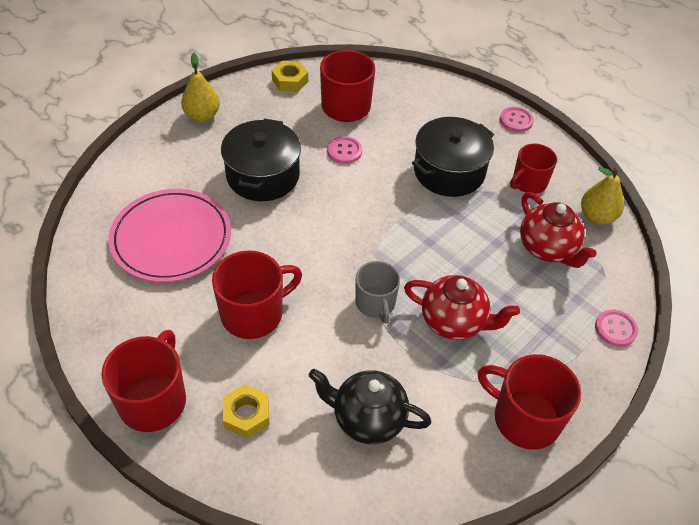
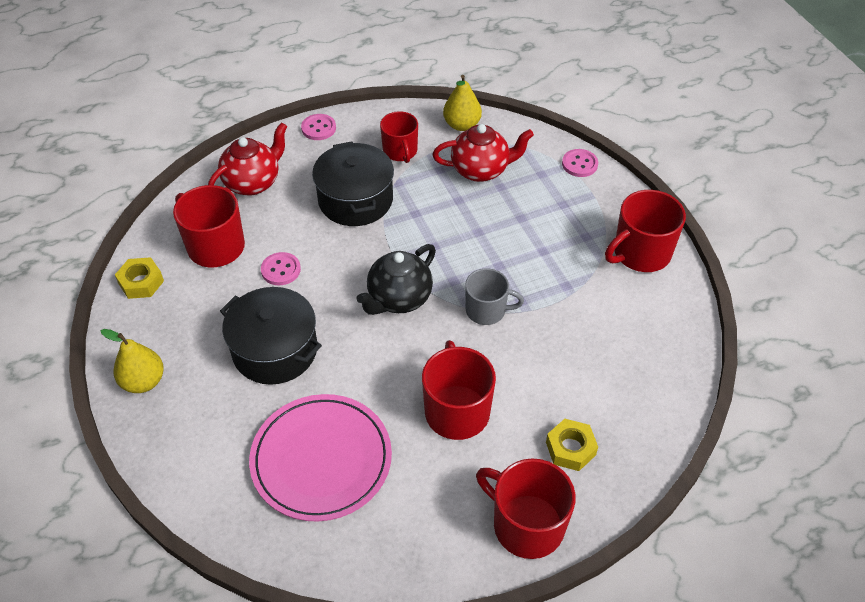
camera: 65 degrees left, 0 degrees up
(367, 419) = (606, 357): black teapot -> black teapot (399, 299)
(454, 322) = (530, 262): red teapot -> red teapot (253, 183)

